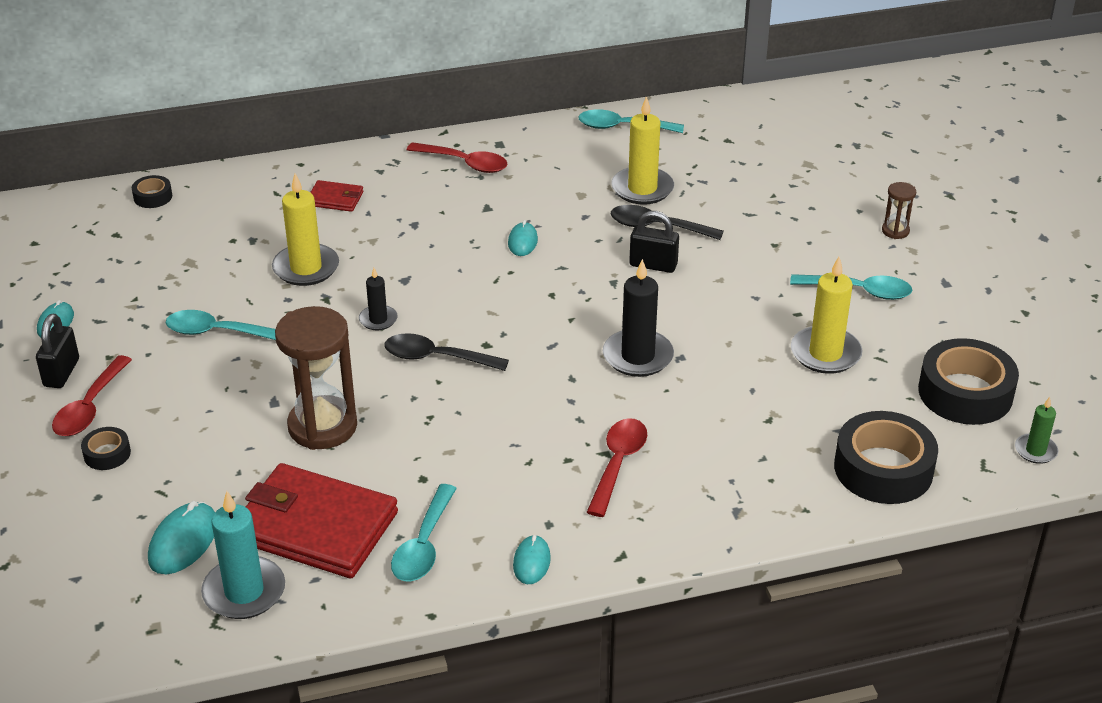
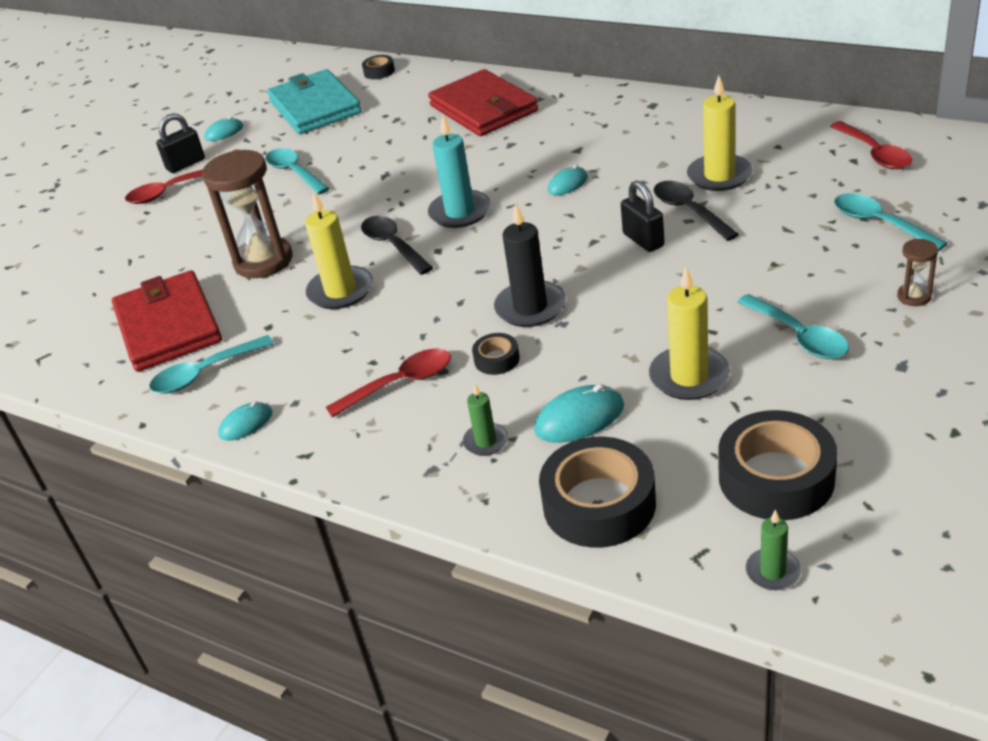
camera: 50 degrees right, 0 degrees up
(107, 454) = (138, 224): black tape -> black tape (497, 359)
(132, 258) = (315, 107): none -> turquoise wallet
(183, 541) = (96, 298): turquoise mouse -> turquoise mouse (579, 418)
(244, 591) = (78, 347): turquoise candle -> turquoise candle (460, 212)
(306, 268) = (401, 150): yellow candle -> yellow candle (340, 291)
(335, 199) = (483, 108): red wallet -> red wallet, size x2.21
(378, 319) = (395, 203): black candle -> none
(464, 163) = (606, 111): red spoon -> red spoon (874, 153)
(623, 127) = (771, 121): turquoise spoon -> turquoise spoon (879, 223)
(748, 470) = (486, 441): none -> green candle

